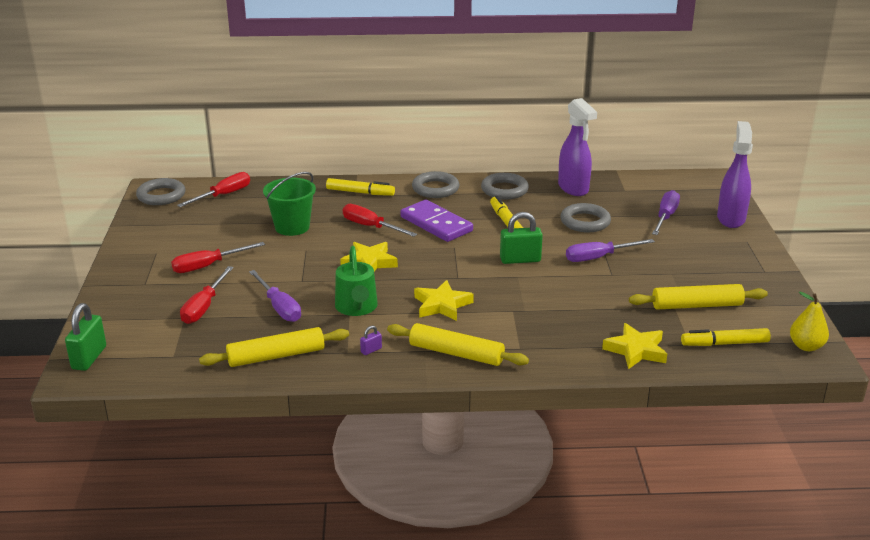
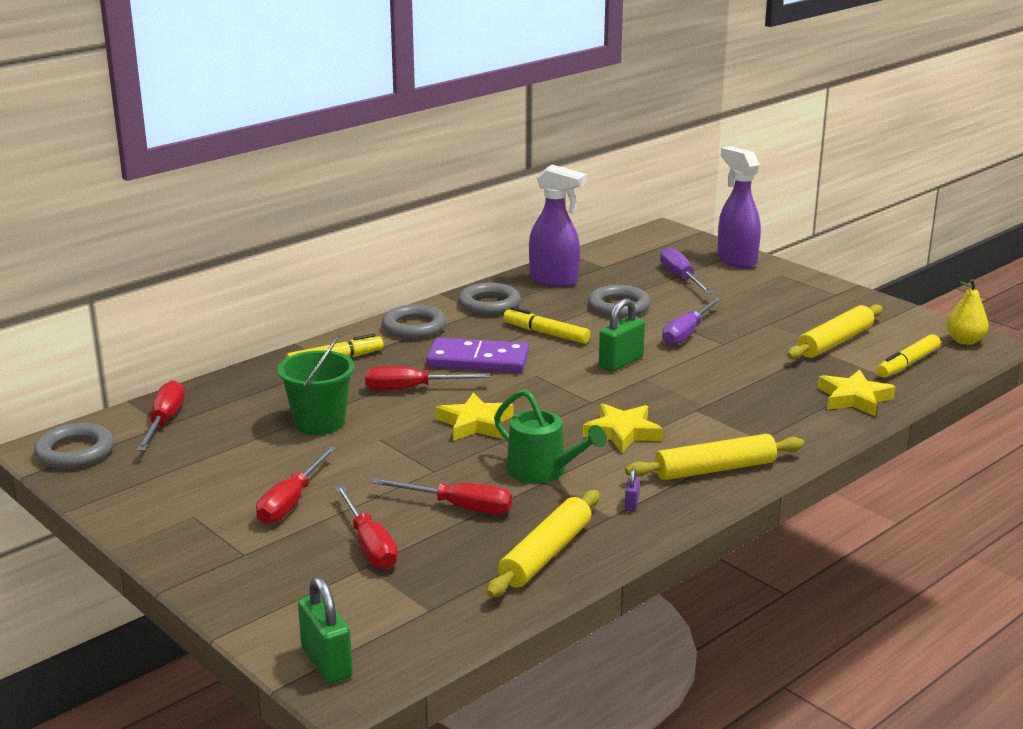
camera: 40 degrees left, 5 degrees down
(279, 307) = (459, 507): purple screwdriver -> red screwdriver

